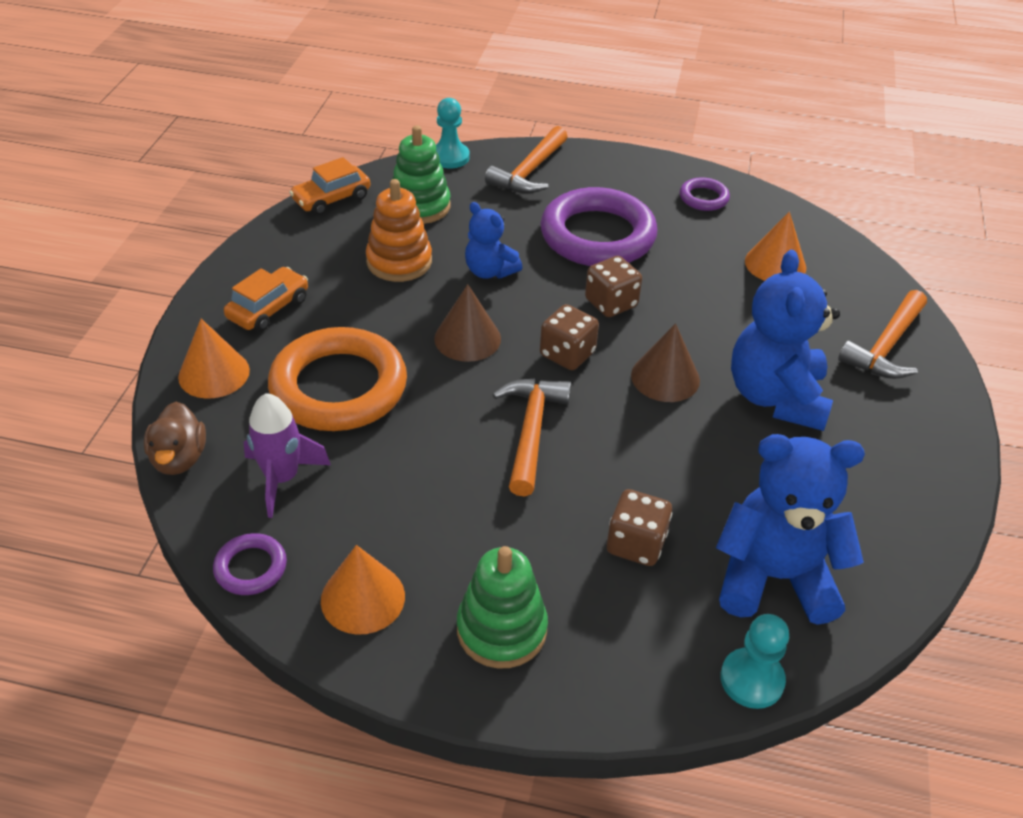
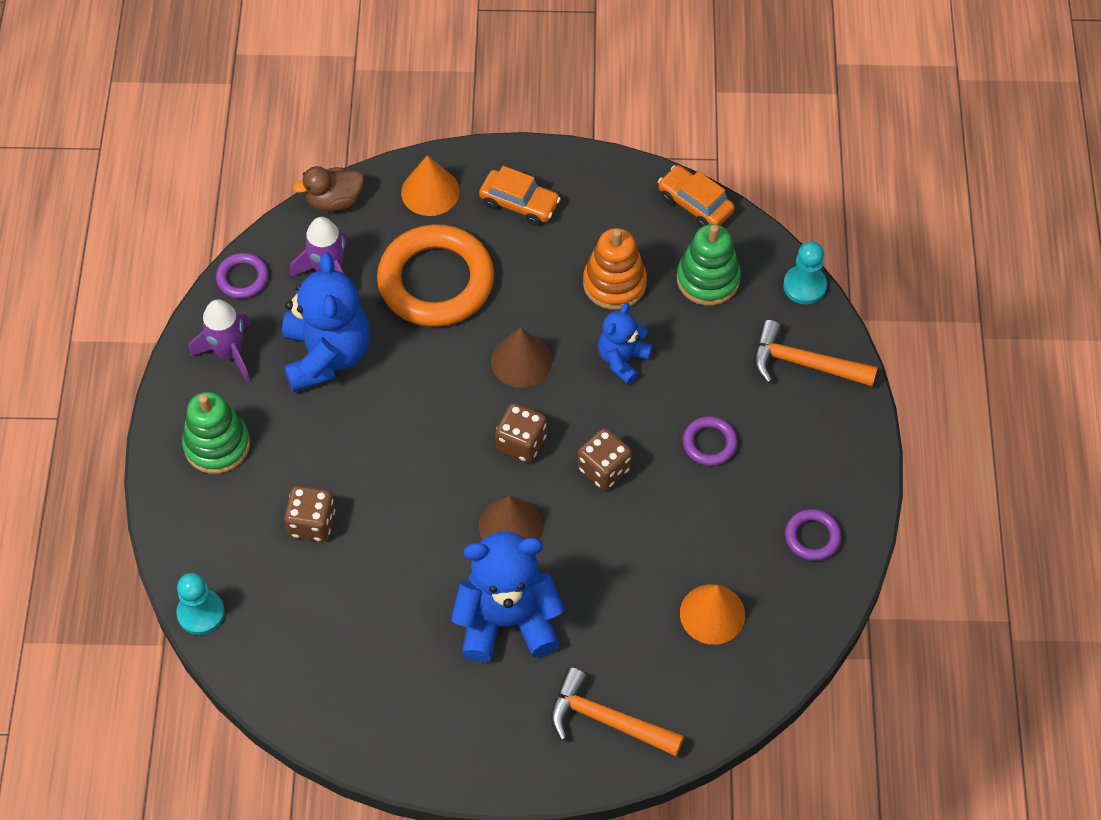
camera: 80 degrees right, 15 degrees up
(363, 598) = (229, 353): orange cone -> purple rocket
(531, 431) = (417, 430): orange hammer -> none
(597, 235) = (709, 443): purple ring -> purple ring, size x0.45
(773, 577) = (297, 625): blue teddy bear -> blue teddy bear (327, 355)

